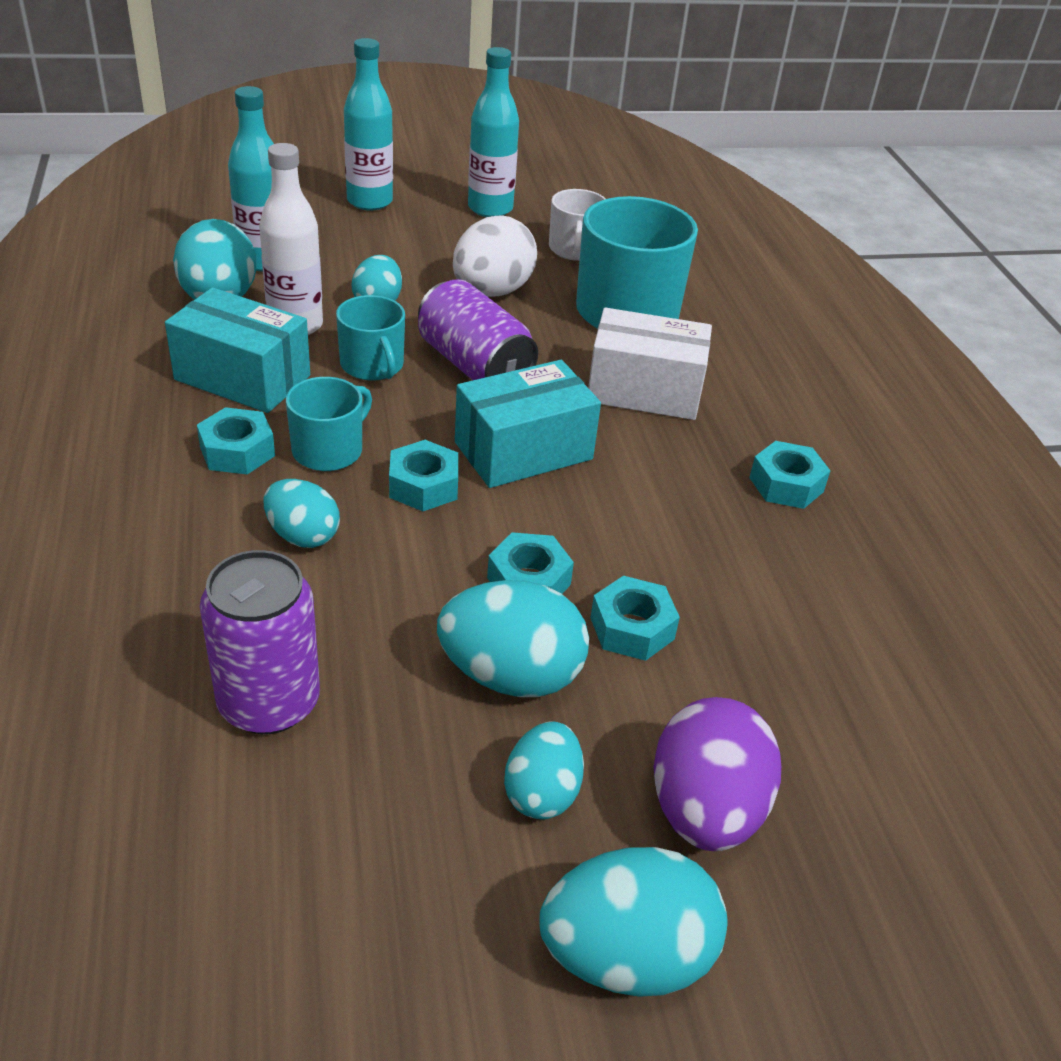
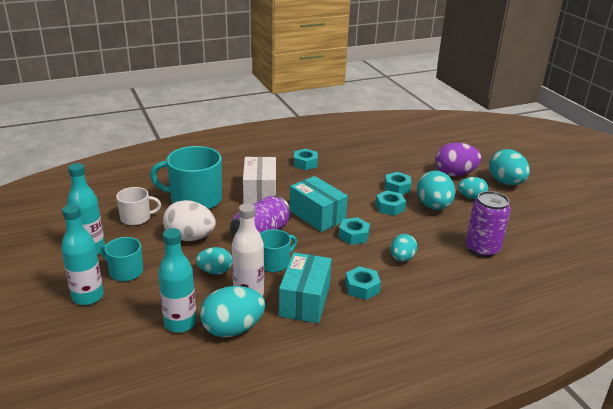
camera: 100 degrees left, 10 degrees down
(329, 450) = (345, 263): turquoise mug -> turquoise mug (125, 271)

